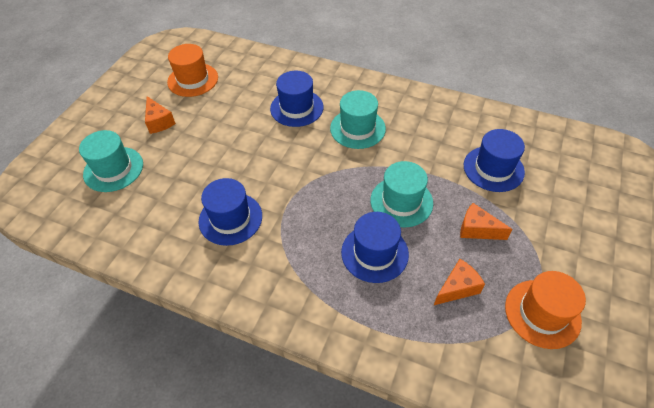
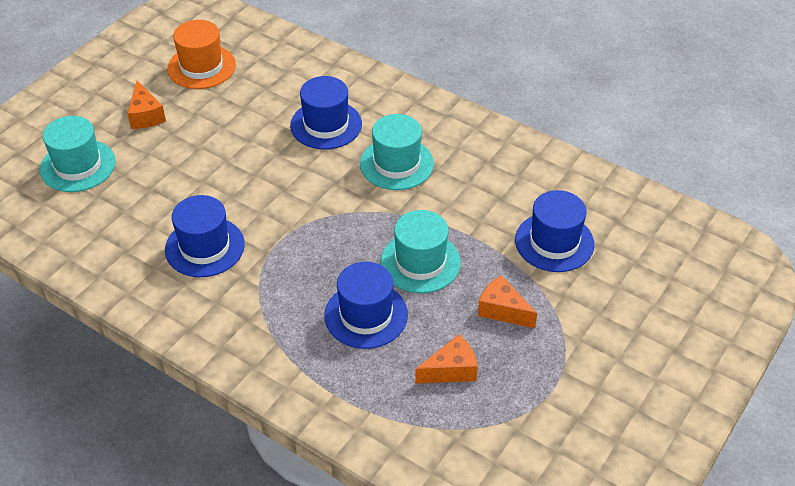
camera: 10 degrees right, 5 degrees down
(542, 313) = (542, 415): orange hat -> none

